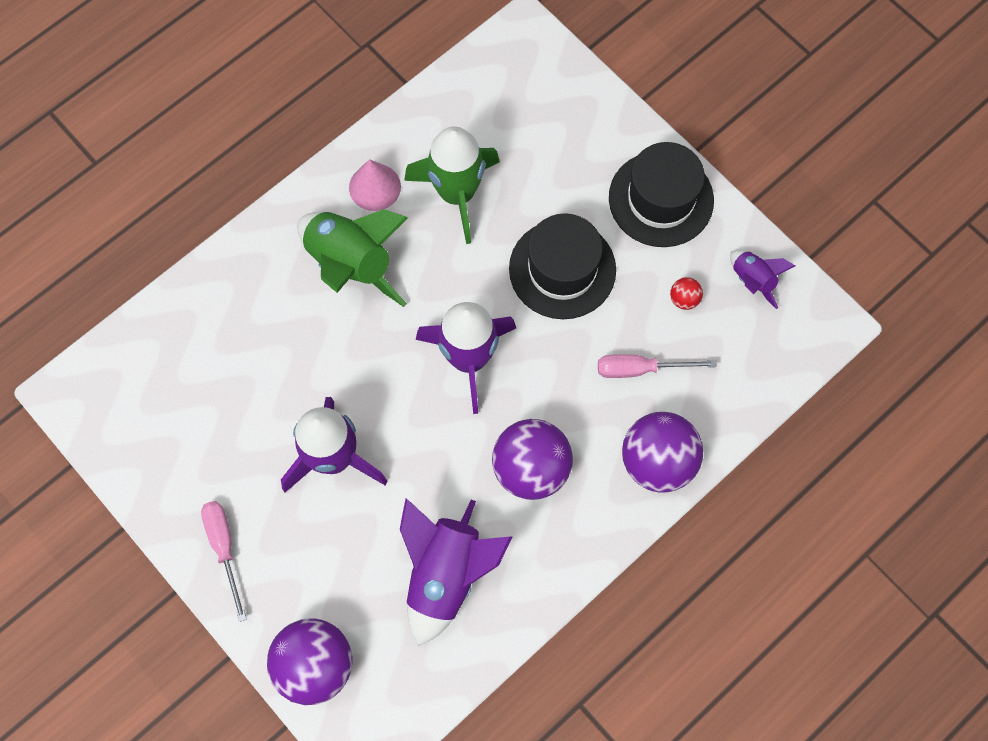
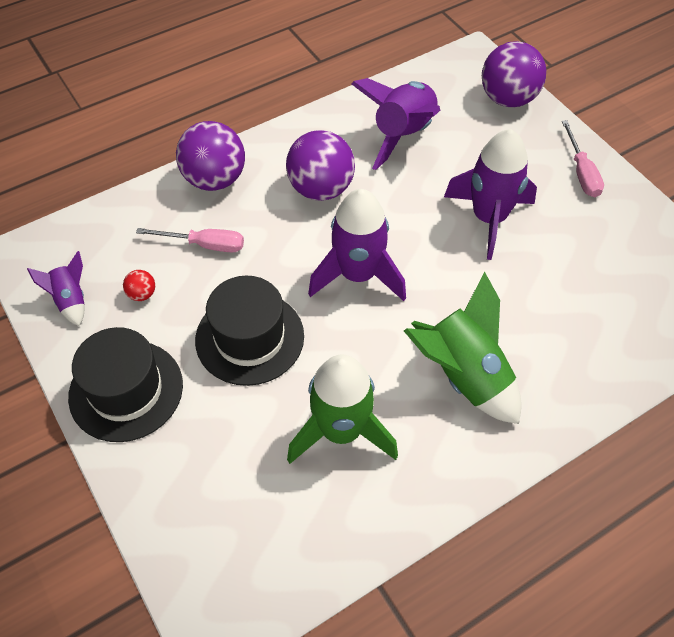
camera: 170 degrees left, 15 degrees down
(375, 187) = (431, 453): pink cone -> none

